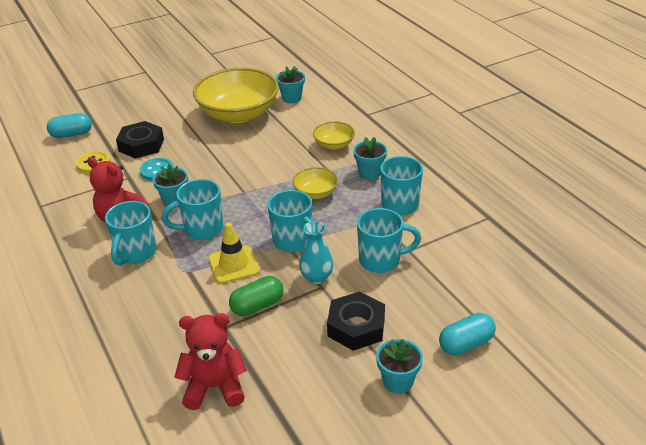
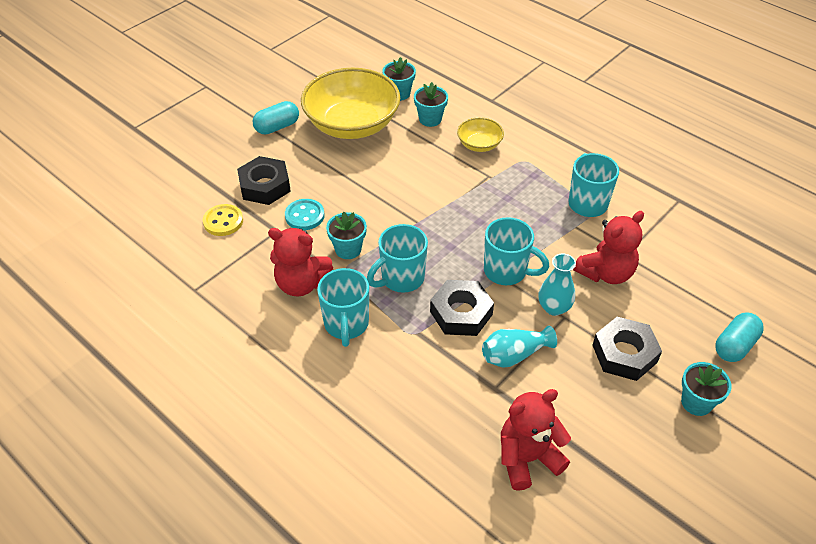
camera: 20 degrees left, 10 degrees up
(71, 134) = (170, 188): turquoise capsule -> turquoise capsule (277, 127)
(234, 264) = (461, 313): yellow traffic cone -> black nut
(257, 306) = (514, 355): green capsule -> turquoise vase
(315, 193) = (494, 208): yellow bowl -> none
(369, 173) = (536, 172): turquoise flower pot -> turquoise flower pot (430, 119)
(381, 260) = (606, 273): turquoise mug -> red teddy bear

